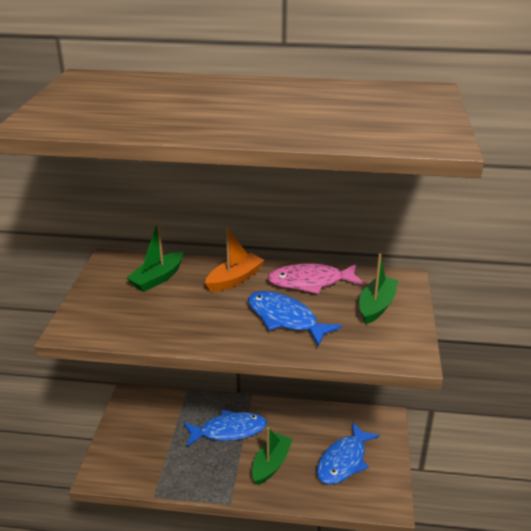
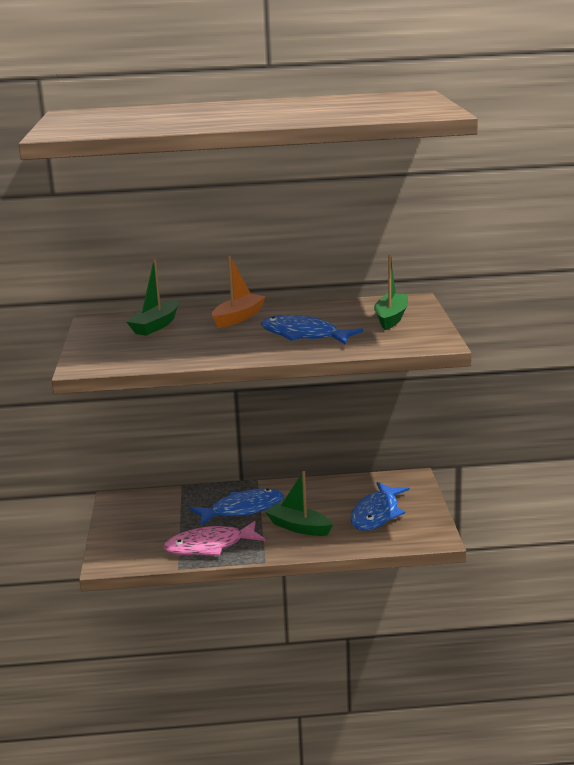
camera: 10 degrees left, 10 degrees down
(271, 464) = (299, 527): green boat -> green boat turned 75 degrees counterclockwise
(310, 282) = (318, 311): pink fish -> pink fish (209, 546)

